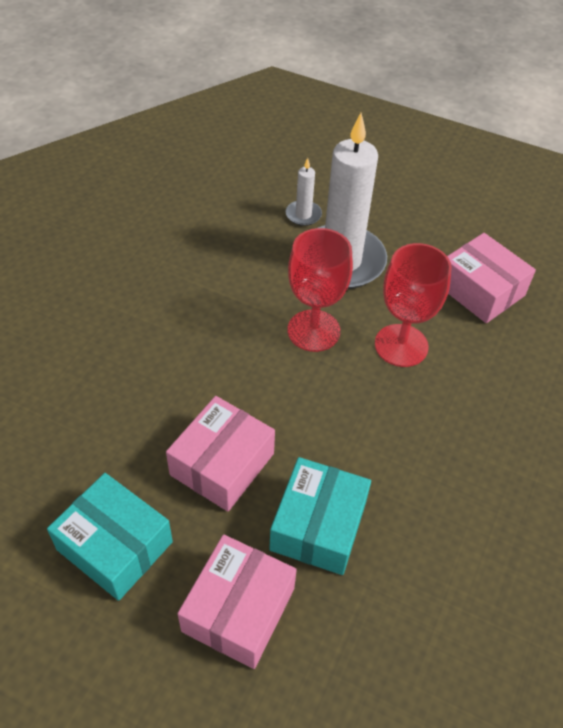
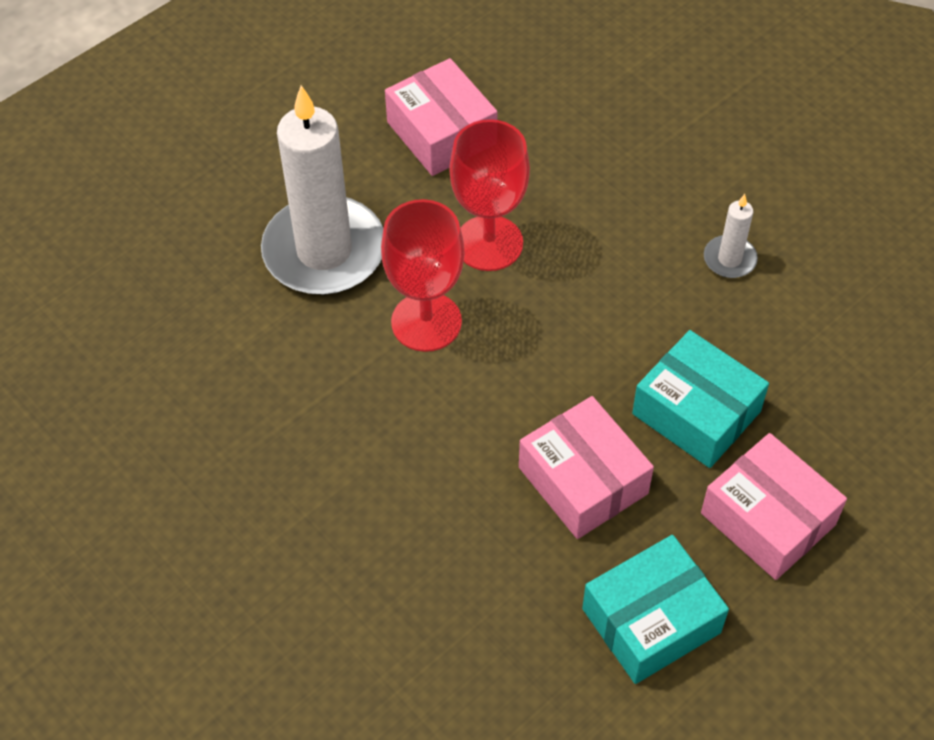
camera: 65 degrees left, 5 degrees up
(303, 215) = (218, 262): white candle -> white candle (729, 259)
(480, 290) = (441, 133): pink box -> pink box turned 75 degrees clockwise

